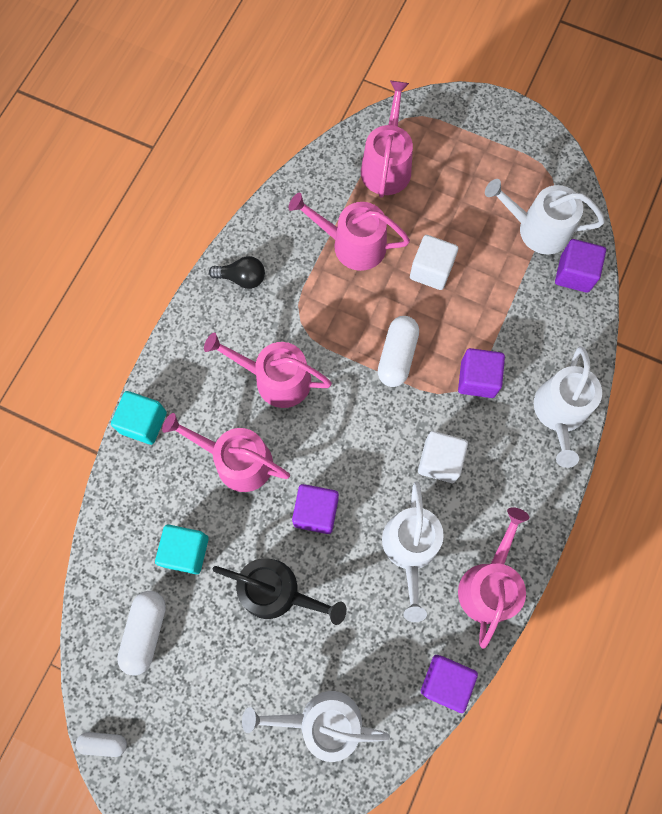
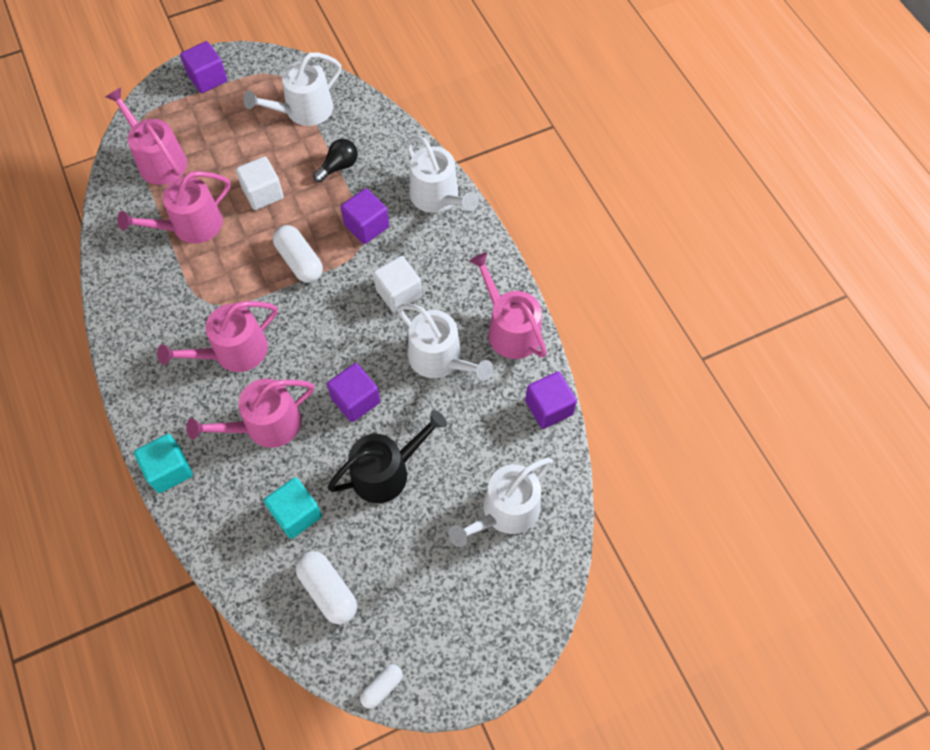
camera: 50 degrees left, 10 degrees down
(242, 278) = (135, 316): black light bulb -> black light bulb (339, 166)
(574, 274) = (356, 115): purple cube -> purple cube (208, 78)

